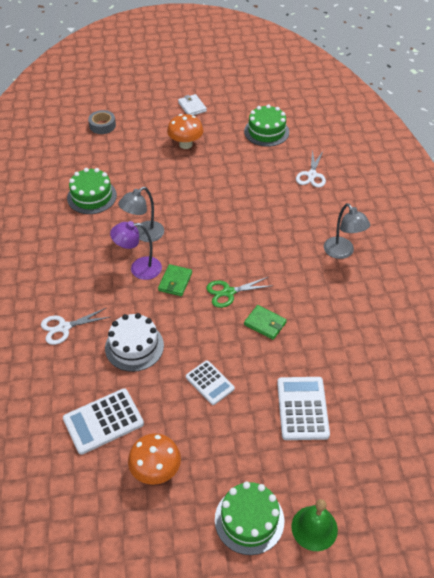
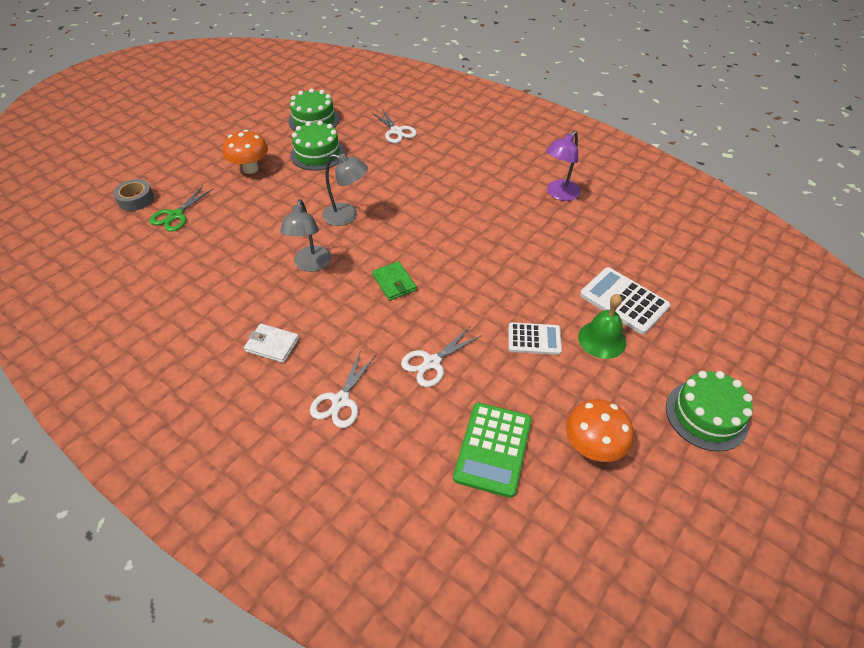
camera: 45 degrees left, 0 degrees up
(92, 196) = (209, 267): green cake -> green cake (317, 154)
(103, 421) = (493, 449): white calculator -> green calculator
(134, 346) = (432, 362): white cake -> white scissors
(139, 268) = (345, 295): purple lamp -> purple lamp (559, 194)
(192, 107) = (215, 136): white wallet -> white wallet (272, 345)
(228, 292) = (451, 259): green scissors -> green scissors (175, 215)
(265, 323) = (512, 261): green wallet -> none
(314, 528) = (749, 377): green bell -> green bell (602, 339)
(342, 252) = (495, 171): grey lamp -> grey lamp (347, 216)

